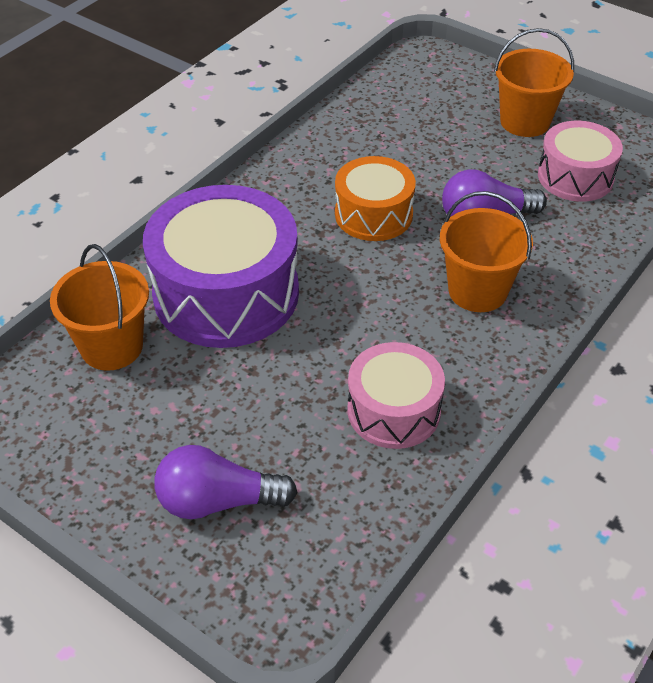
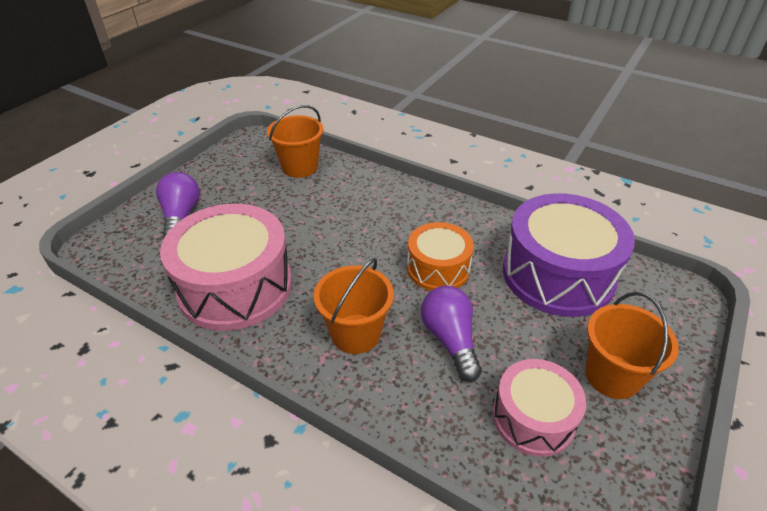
camera: 85 degrees right, 5 degrees down
(226, 293) = (345, 203): purple drum -> purple drum (558, 274)
(393, 410) = (235, 286): pink drum -> pink drum, size x1.73

